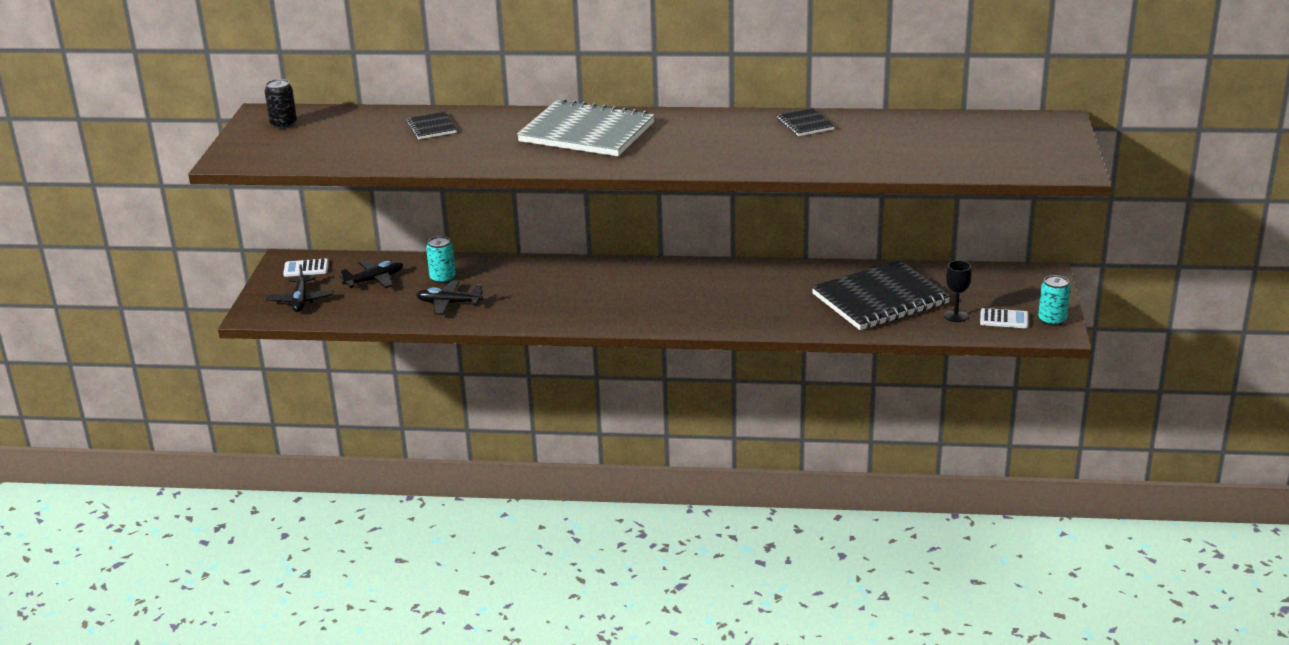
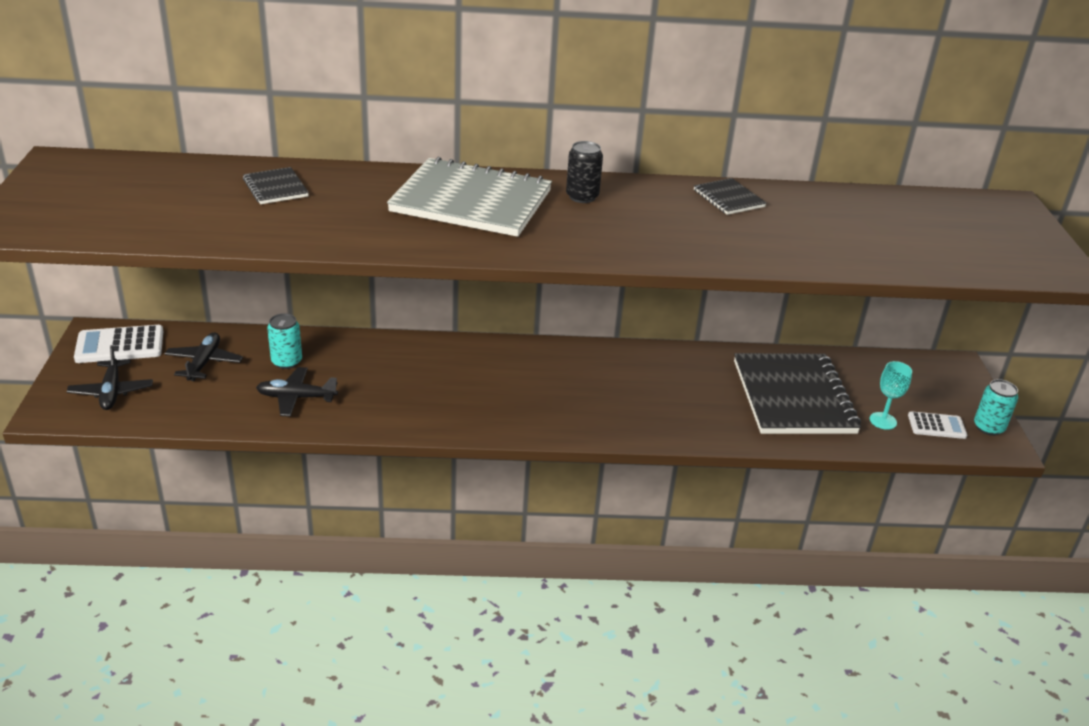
camera: 10 degrees left, 5 degrees up
(283, 124) = (84, 177): black can -> black can (582, 197)
(306, 268) = (120, 345): white calculator -> white calculator, size x1.58
(374, 280) = (204, 363): black plane -> black plane turned 45 degrees counterclockwise
(880, 299) = (793, 397): black notebook -> black notebook turned 60 degrees counterclockwise
(955, 316) = (883, 421): black goblet -> turquoise goblet

